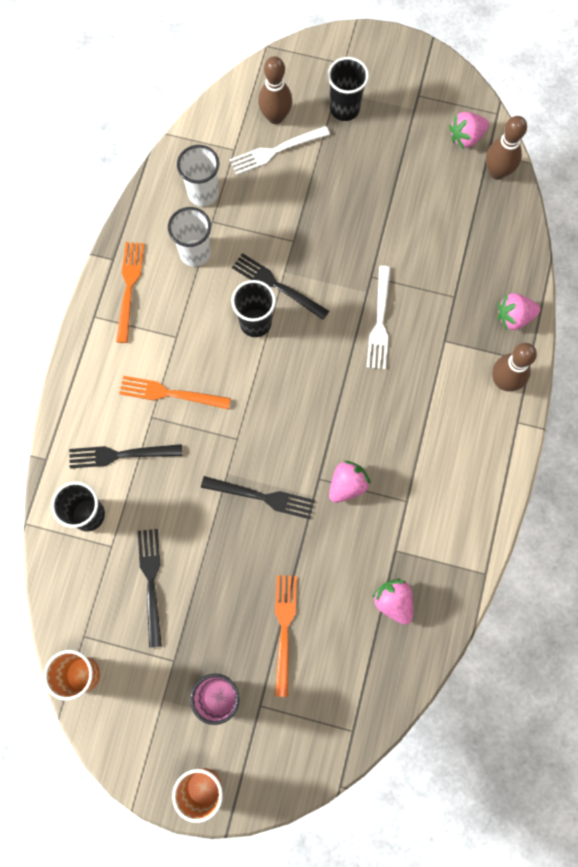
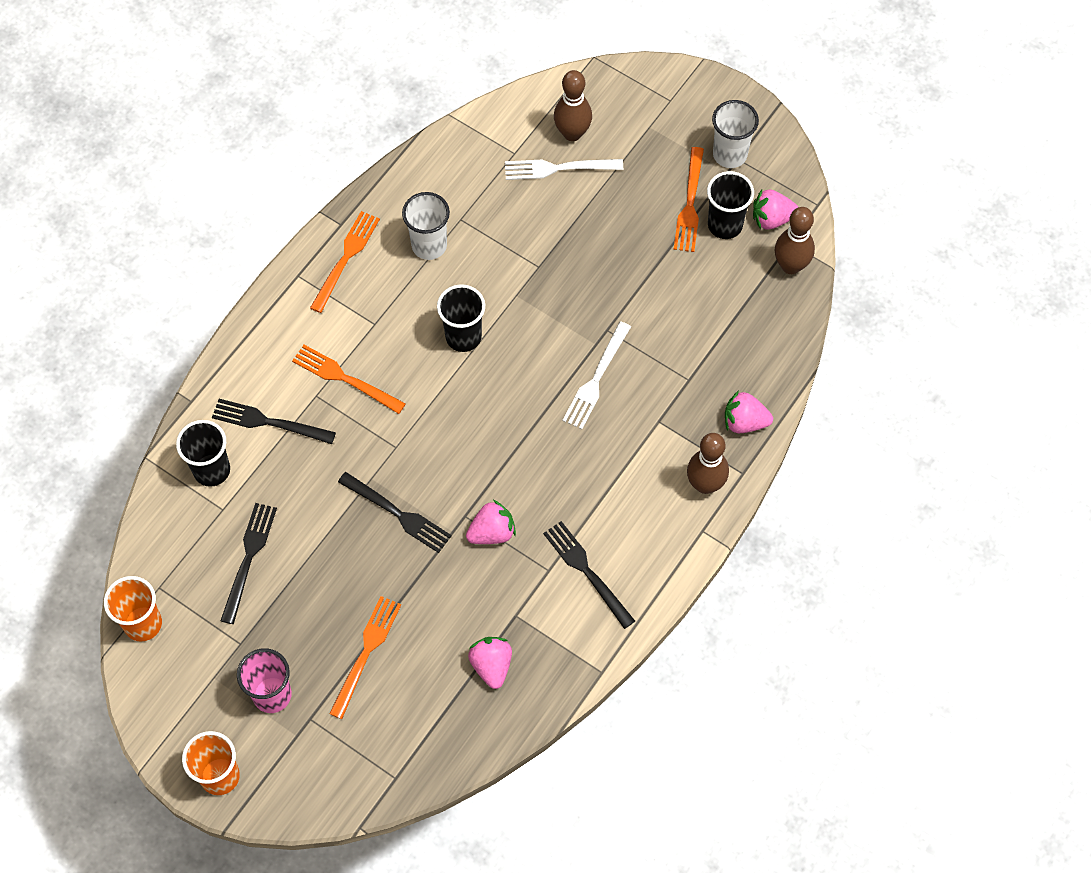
camera: 20 degrees right, 10 degrees down
(203, 193) = (462, 187): white cup -> white cup (730, 154)
(276, 285) = (501, 306): black fork -> black fork (586, 571)
(344, 109) = (650, 148): black cup -> black cup (725, 225)
(395, 147) = (690, 205): none -> orange fork

